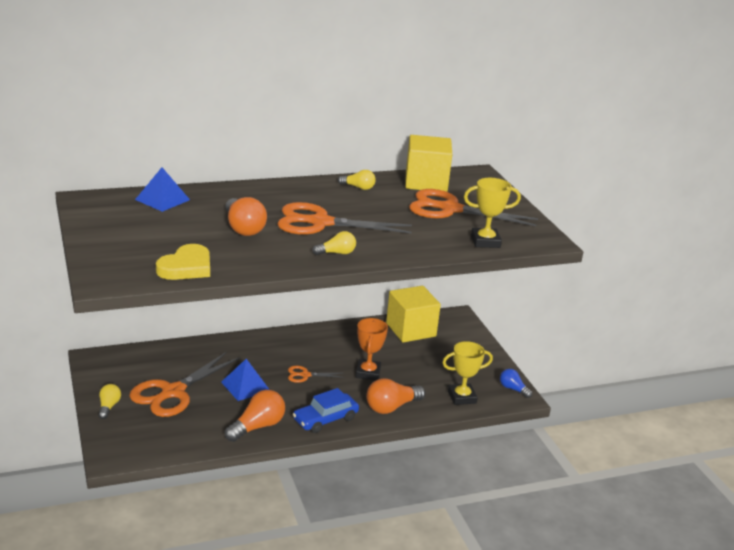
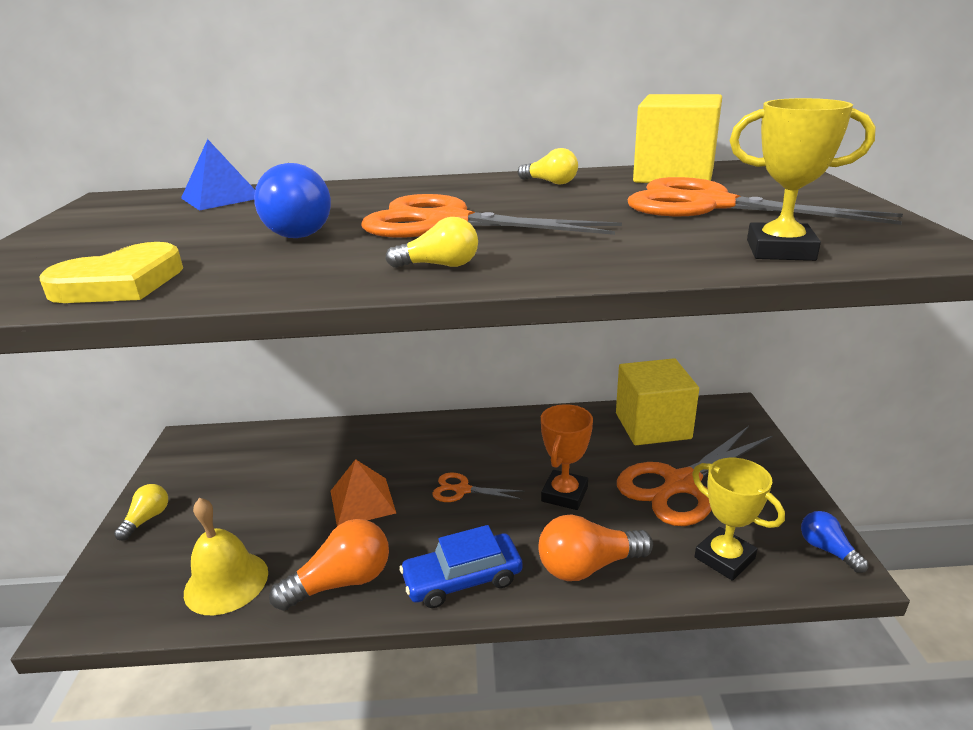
camera: 20 degrees right, 0 degrees up
(173, 392) = (252, 502): orange scissors -> orange scissors (682, 484)
(188, 433) = (226, 582): none -> yellow bell
(243, 228) = (302, 229): orange light bulb -> blue light bulb
(245, 386) = (362, 501): blue pyramid -> orange pyramid
(462, 397) = (724, 558): yellow trophy -> yellow trophy turned 45 degrees clockwise

